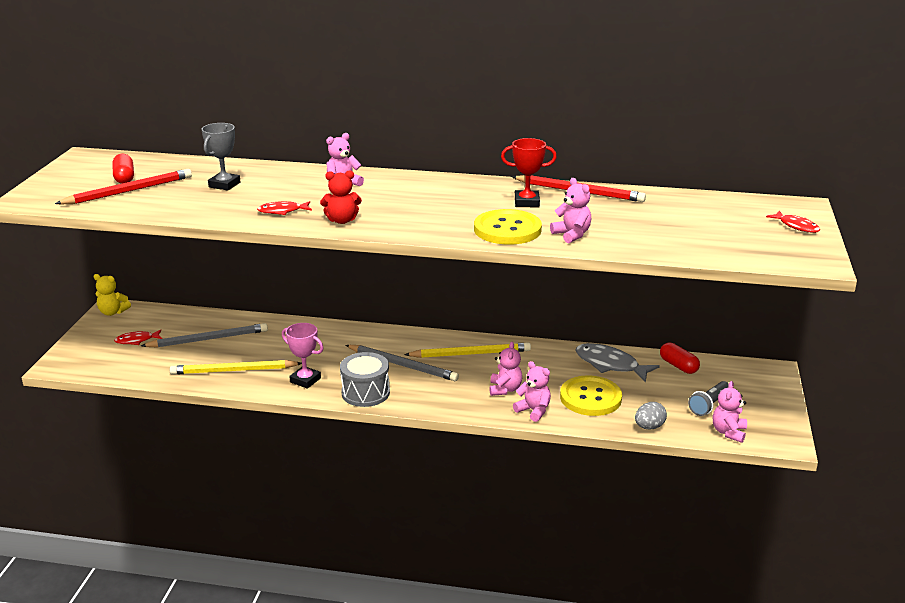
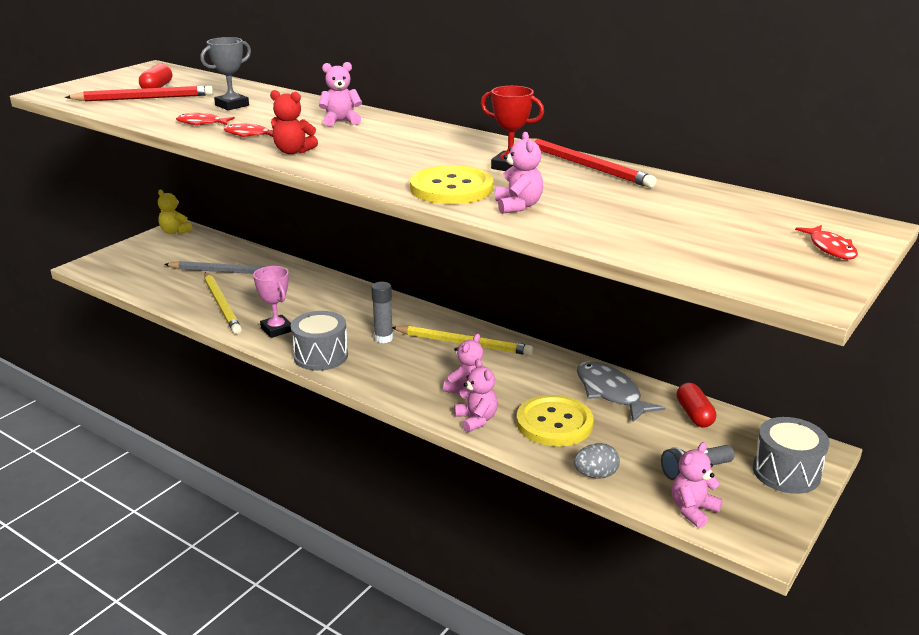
camera: 25 degrees right, 0 degrees up
(137, 340) = (169, 259): red fish -> red fish (201, 123)
(233, 370) = (222, 305): yellow pencil -> yellow pencil turned 135 degrees counterclockwise
(403, 365) = (383, 338): grey pencil -> grey glue stick
(765, 390) = (786, 472): none -> grey drum

